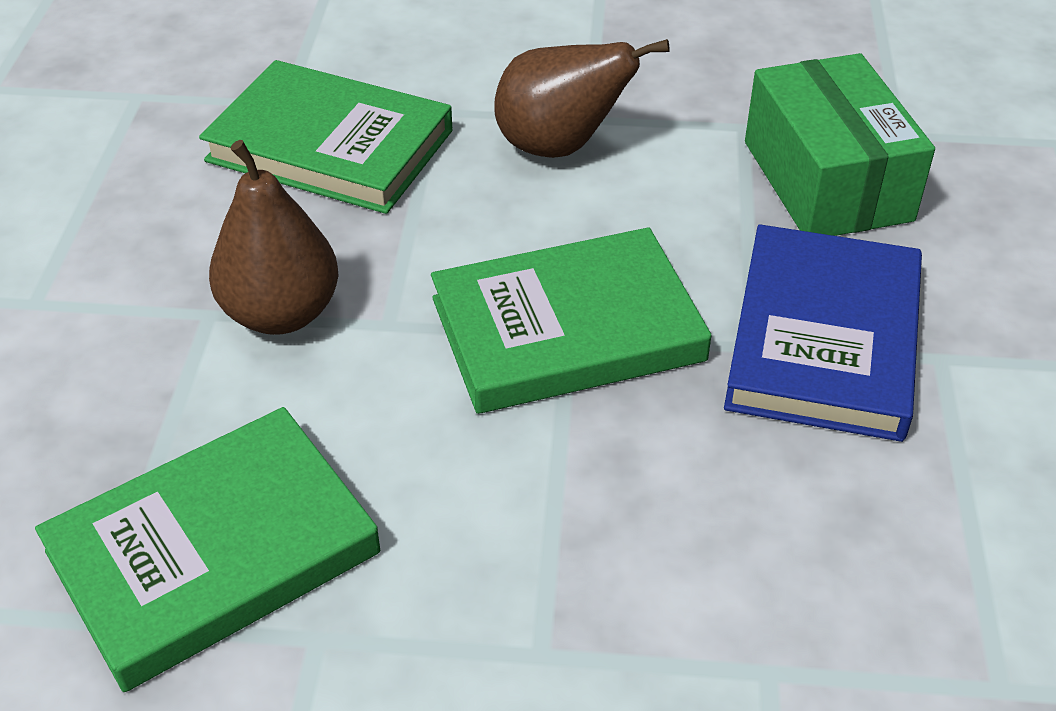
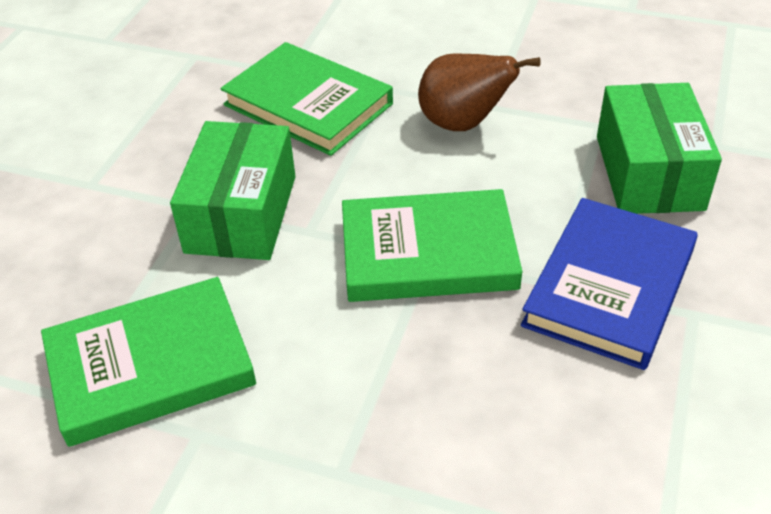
camera: 15 degrees right, 0 degrees up
(281, 313) = (241, 214): brown pear -> green box

